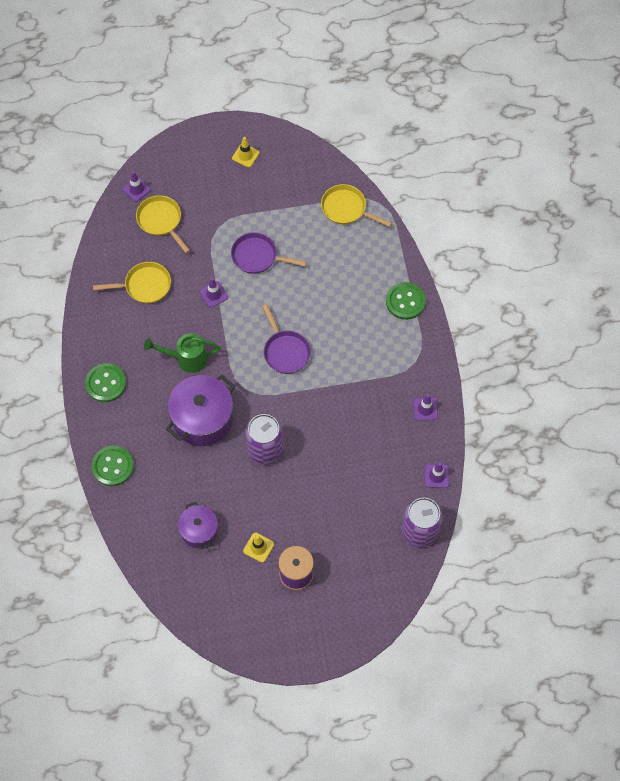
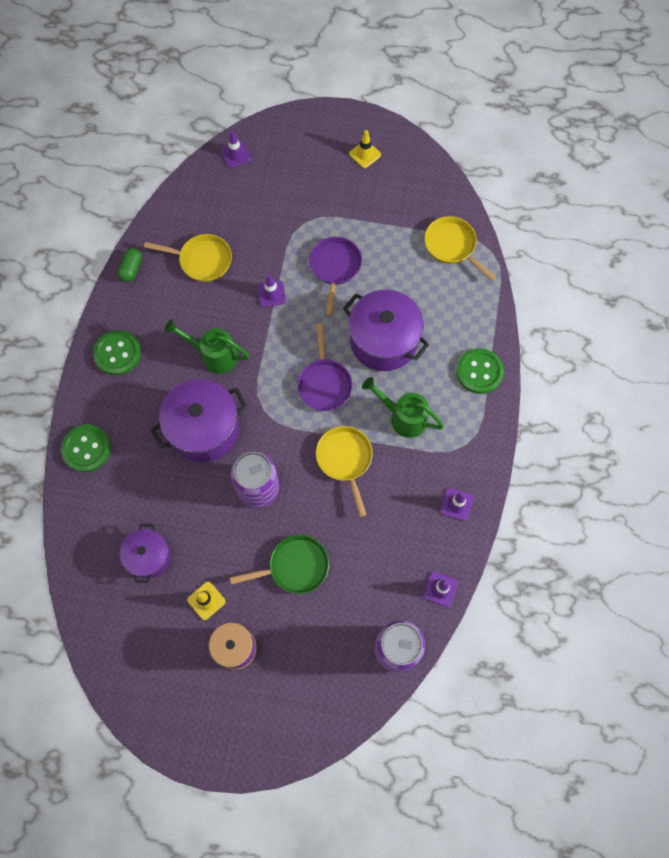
camera: 20 degrees right, 5 degrees up
(88, 312) = (131, 269): none -> green capsule
(161, 221) = (247, 196): yellow pan -> yellow pan (345, 460)
(257, 256) = (335, 268): purple pan -> purple pan turned 60 degrees clockwise
(317, 498) = (294, 566): none -> green pan
(320, 302) = (383, 341): none -> purple pot
(358, 356) = (403, 417): none -> green watering can

